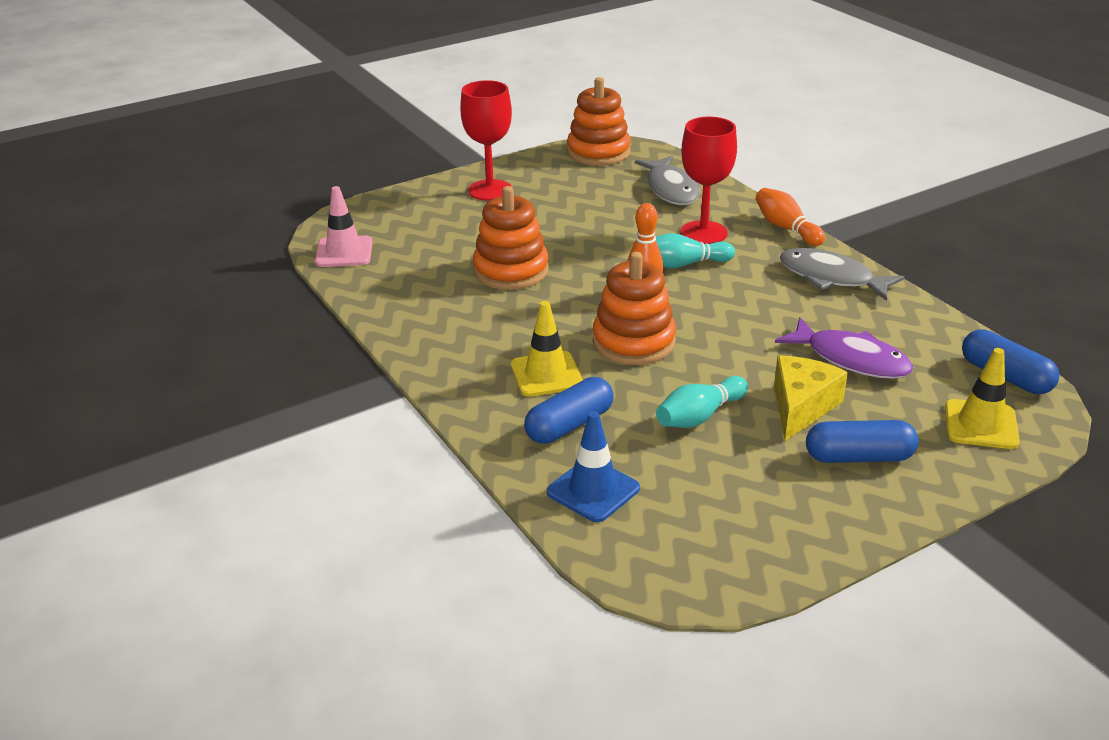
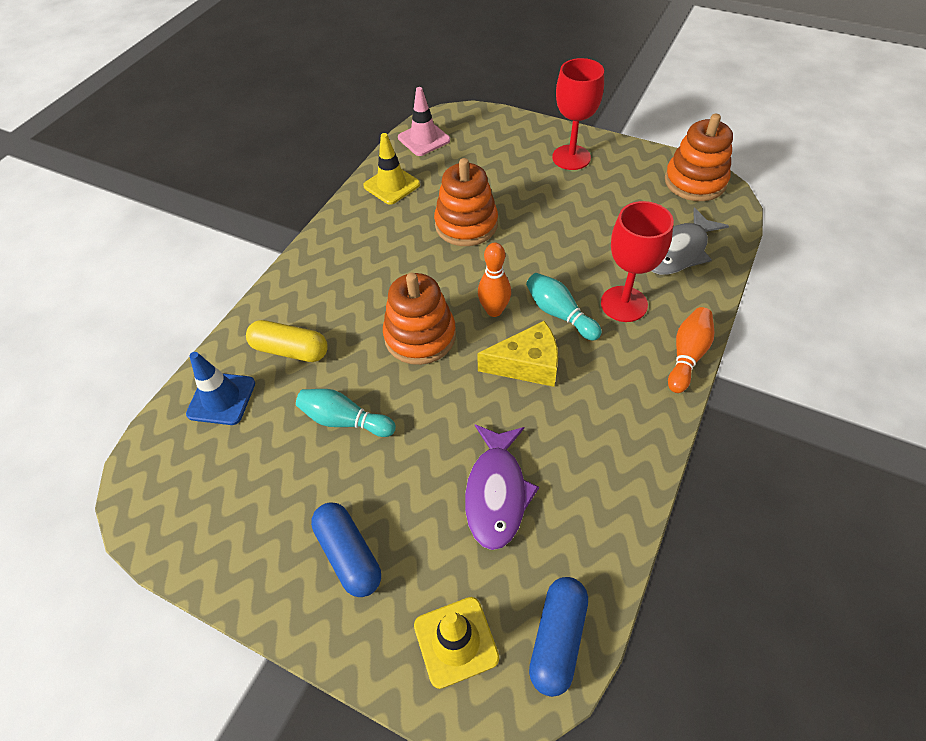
camera: 60 degrees right, 20 degrees up
(546, 374) = (344, 308): yellow traffic cone -> yellow traffic cone (391, 185)
(569, 425) = (290, 350): blue capsule -> yellow capsule
(801, 407) = (398, 483): yellow cheese -> yellow cheese (527, 365)
(831, 278) = (626, 424): grey fish -> none

